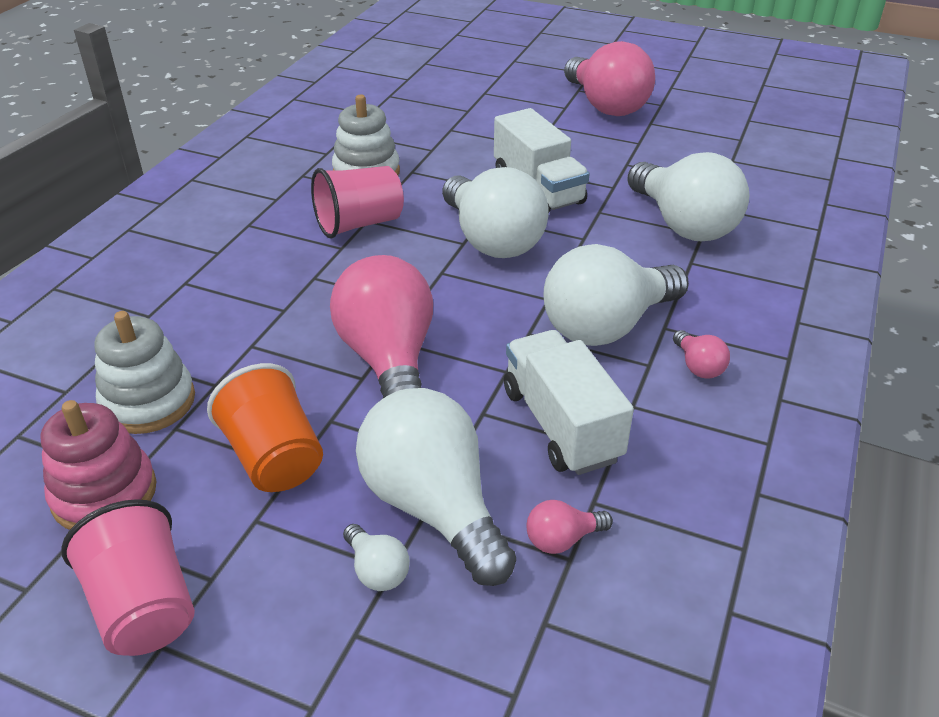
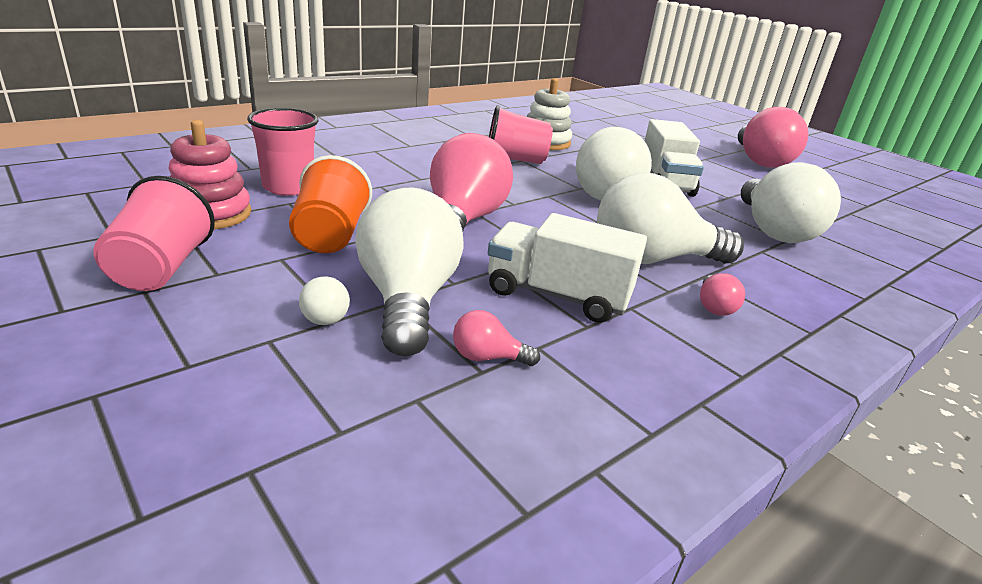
camera: 25 degrees right, 10 degrees down
(148, 402) = (288, 187): white stacking toy -> pink cup
(561, 425) = (557, 295): white truck -> white truck turned 75 degrees counterclockwise

